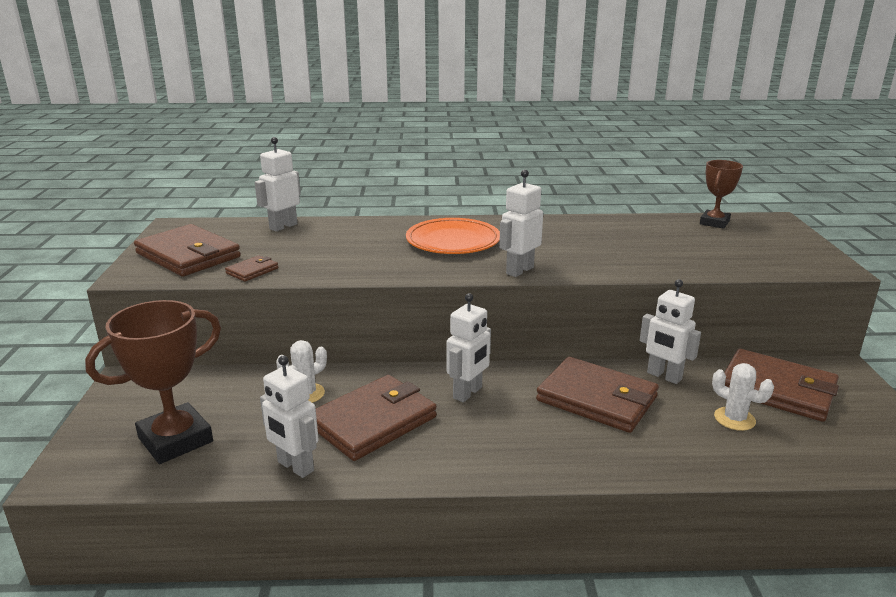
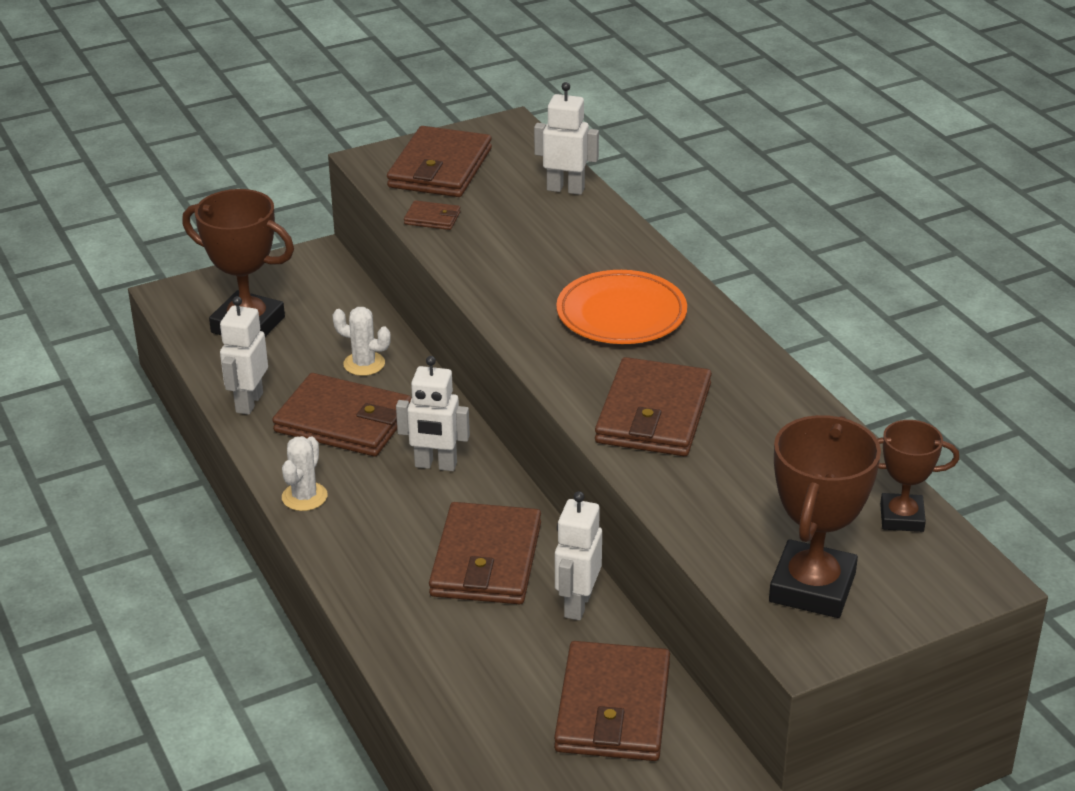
camera: 65 degrees right, 10 degrees up
(519, 270) = (570, 383): white robot -> none
(574, 255) = (653, 414): none -> brown wallet
(734, 419) = (514, 674): white cactus -> white cactus (304, 497)
(775, 254) = (812, 587): none -> brown trophy

